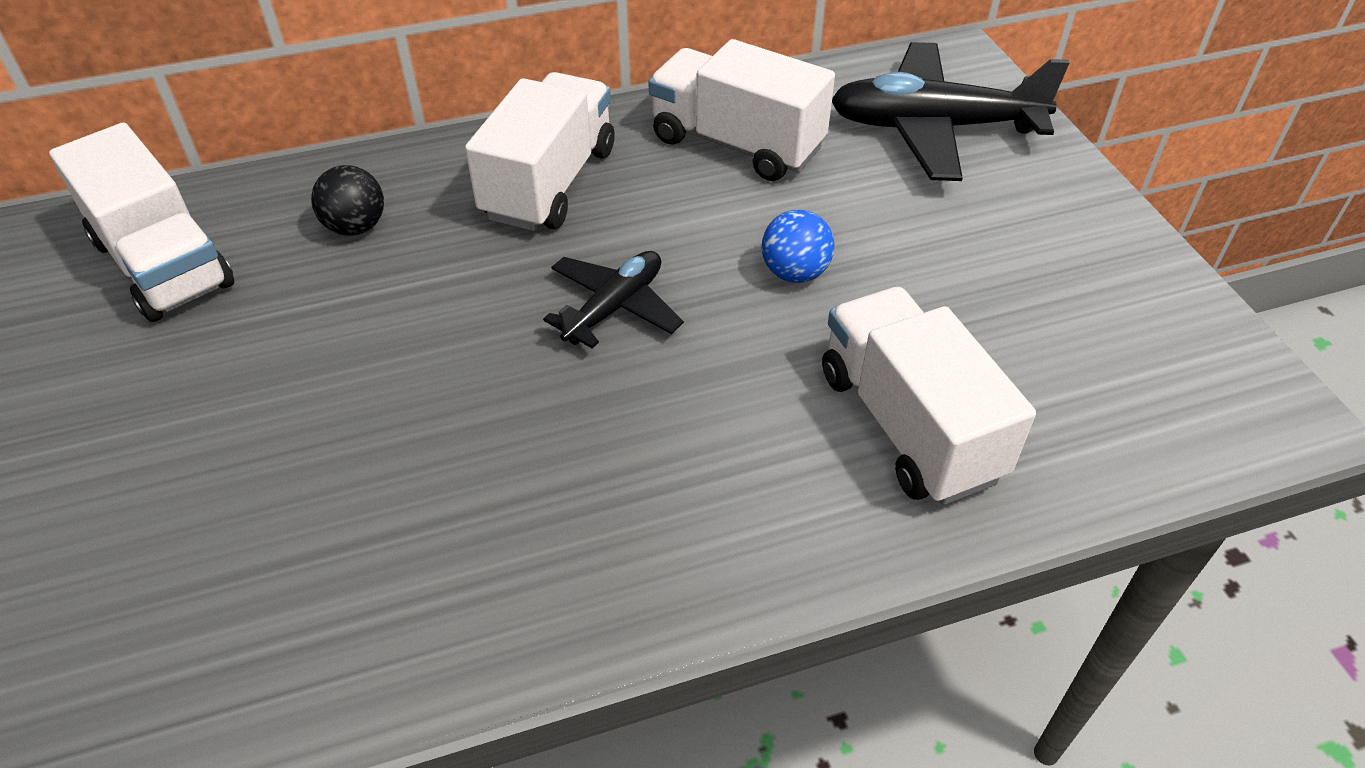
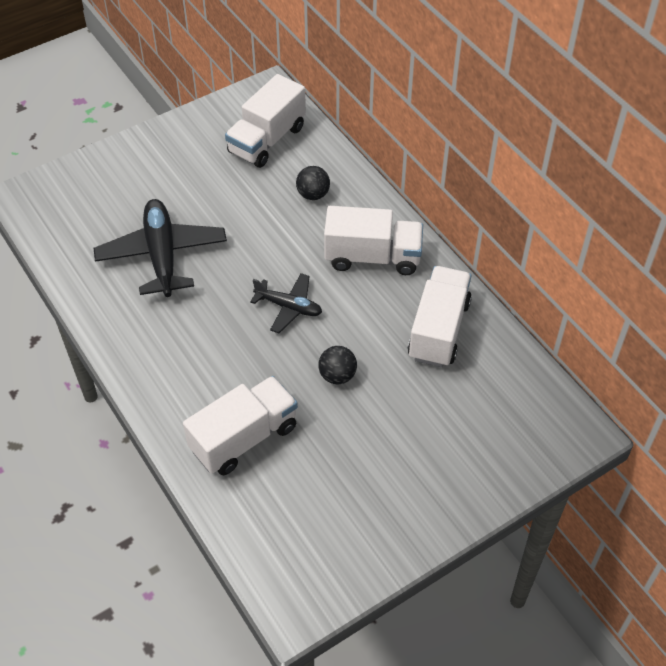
camera: 75 degrees right, 5 degrees up
(795, 273) = (337, 375): blue ball -> black ball
(934, 128) = (495, 426): black plane -> black plane (162, 255)

